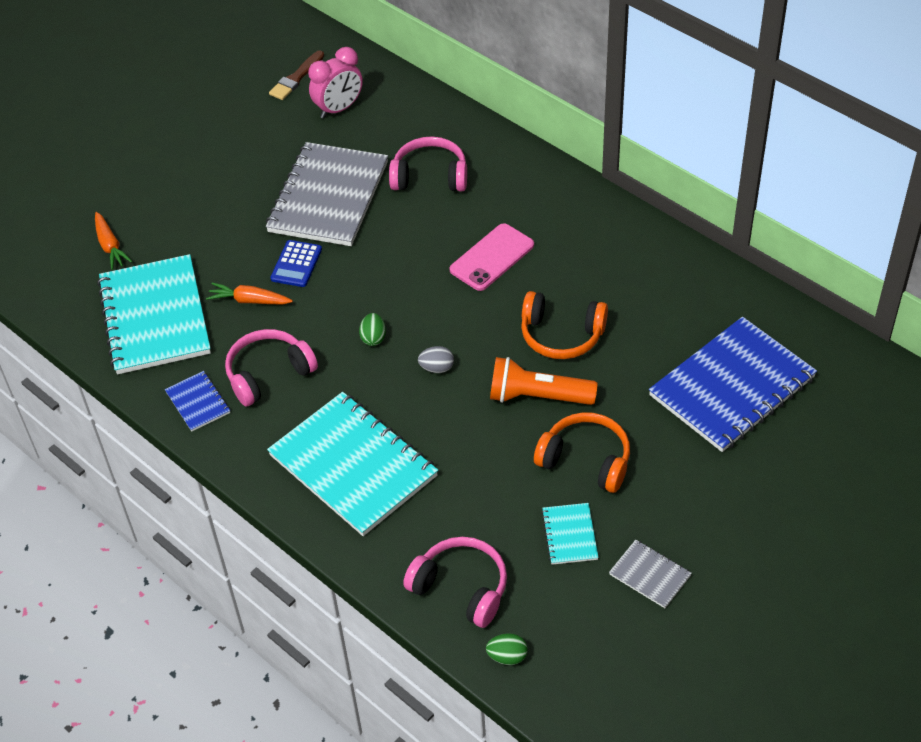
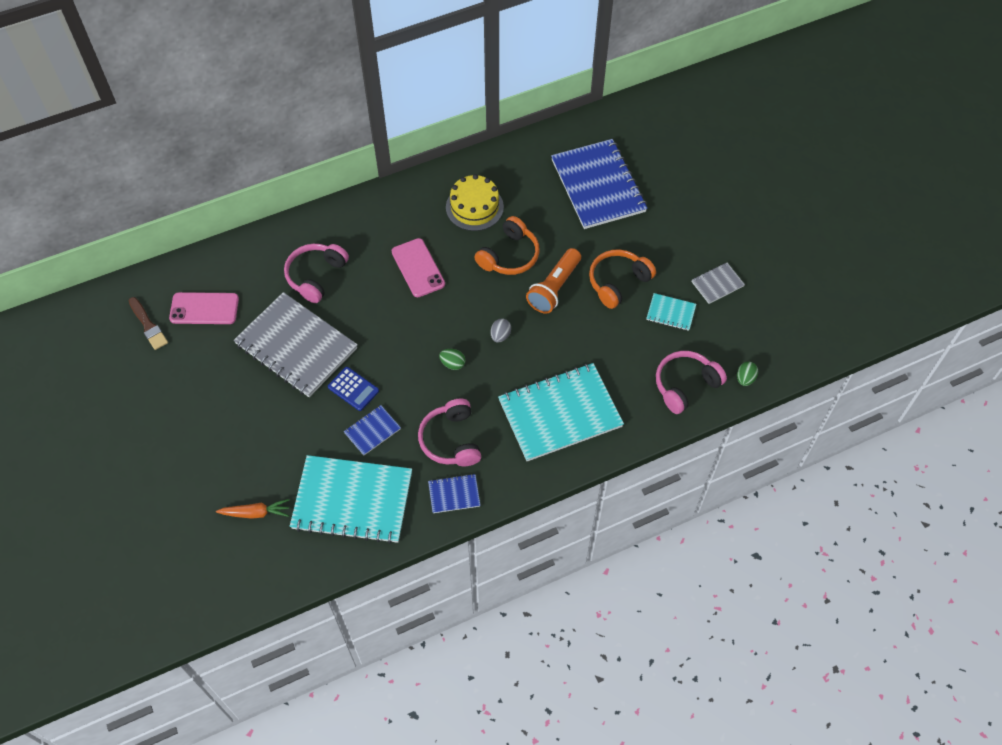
camera: 70 degrees left, 10 degrees up
(249, 300) = (372, 431): orange carrot -> blue notebook
(339, 109) = (204, 308): pink clock -> pink phone
(615, 276) = (474, 207): none -> yellow cake

